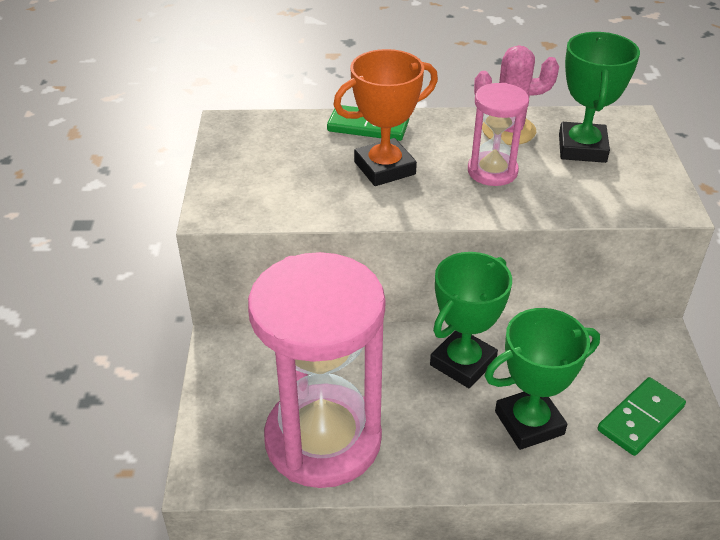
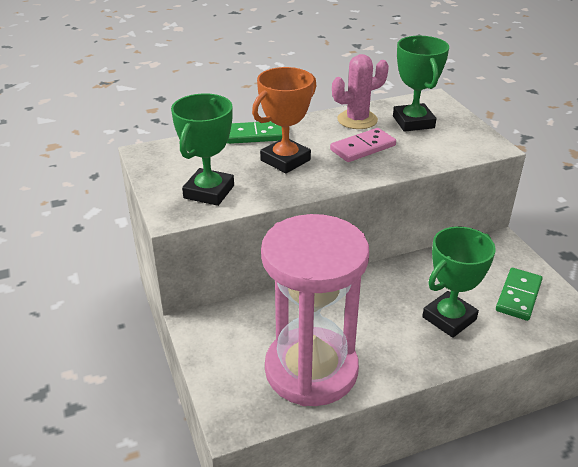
camera: 20 degrees left, 5 degrees down
(463, 363) = (382, 291): green trophy -> green trophy (209, 192)
(492, 171) = (362, 148): pink hourglass -> pink domino

